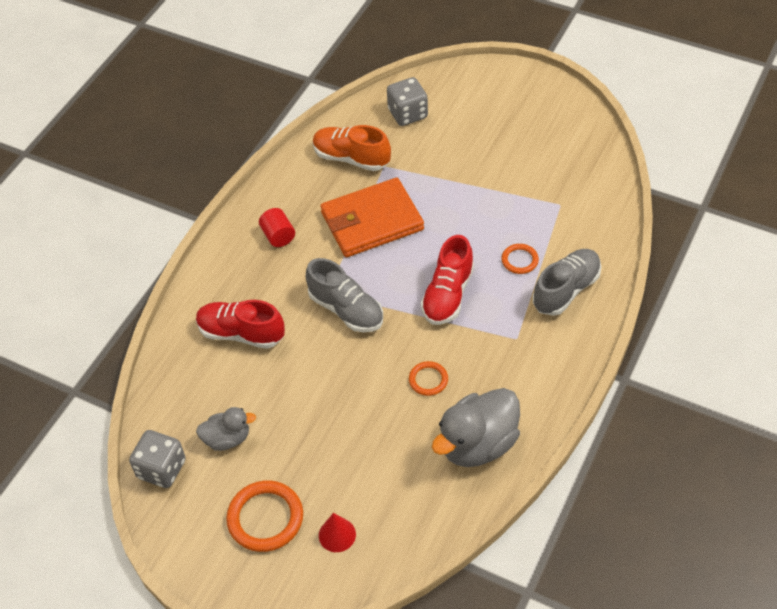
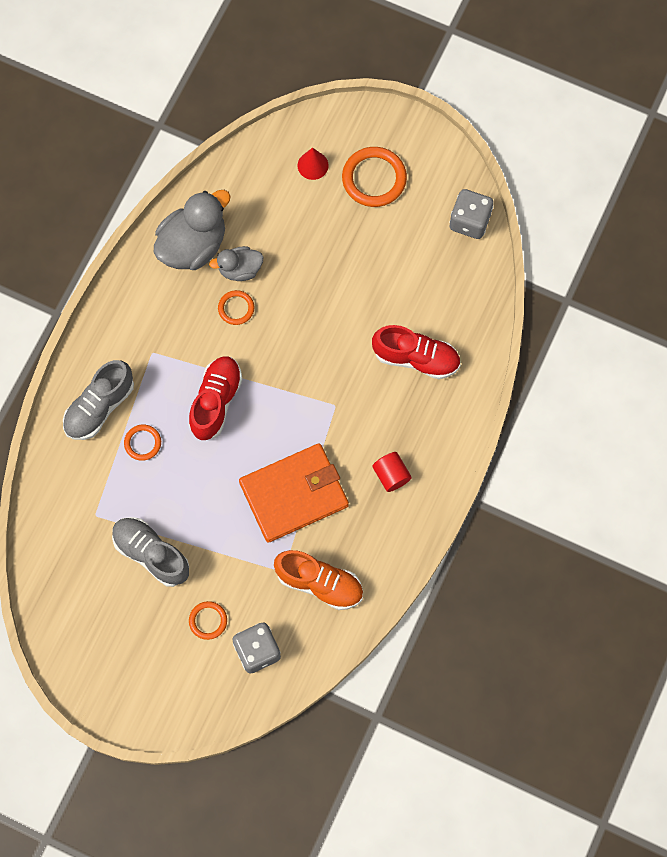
camera: 175 degrees right, 20 degrees up
(227, 439) = (415, 250): grey duck -> grey duck (240, 269)
(346, 310) = (316, 385): grey shoe -> grey shoe (151, 554)
(451, 132) = (208, 620): none -> orange ring

